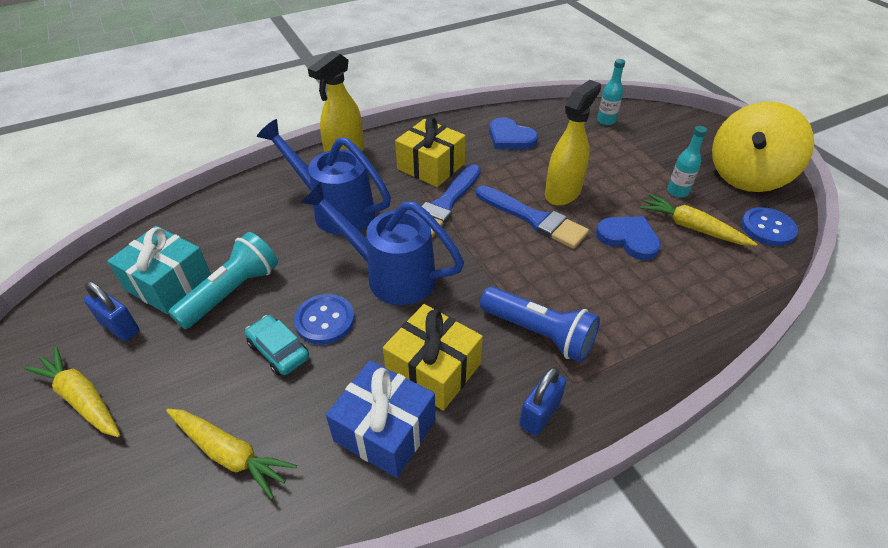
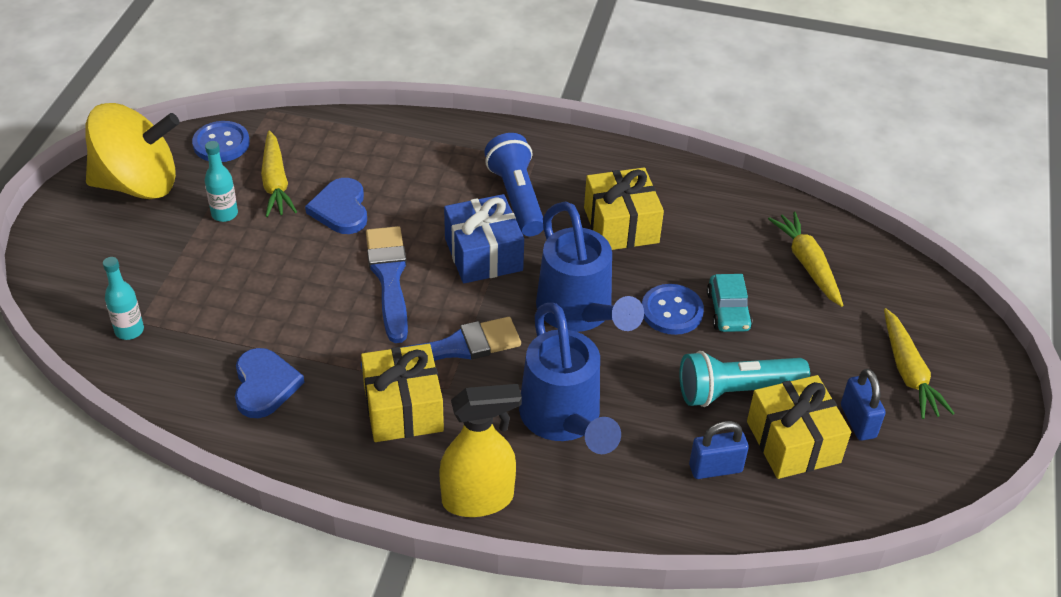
camera: 140 degrees left, 0 degrees up
(169, 283) = (793, 442): turquoise gift -> yellow gift
(385, 430) = (690, 214): blue gift -> blue gift (483, 254)
(539, 414) = (580, 160): blue padlock -> blue padlock (715, 468)
(563, 192) = (322, 283): yellow spray bottle -> none

